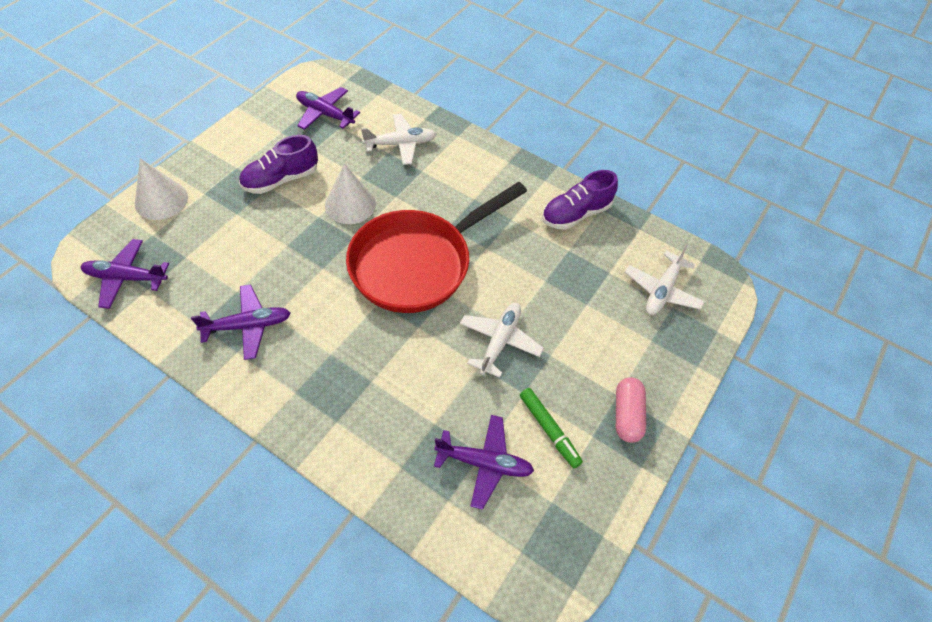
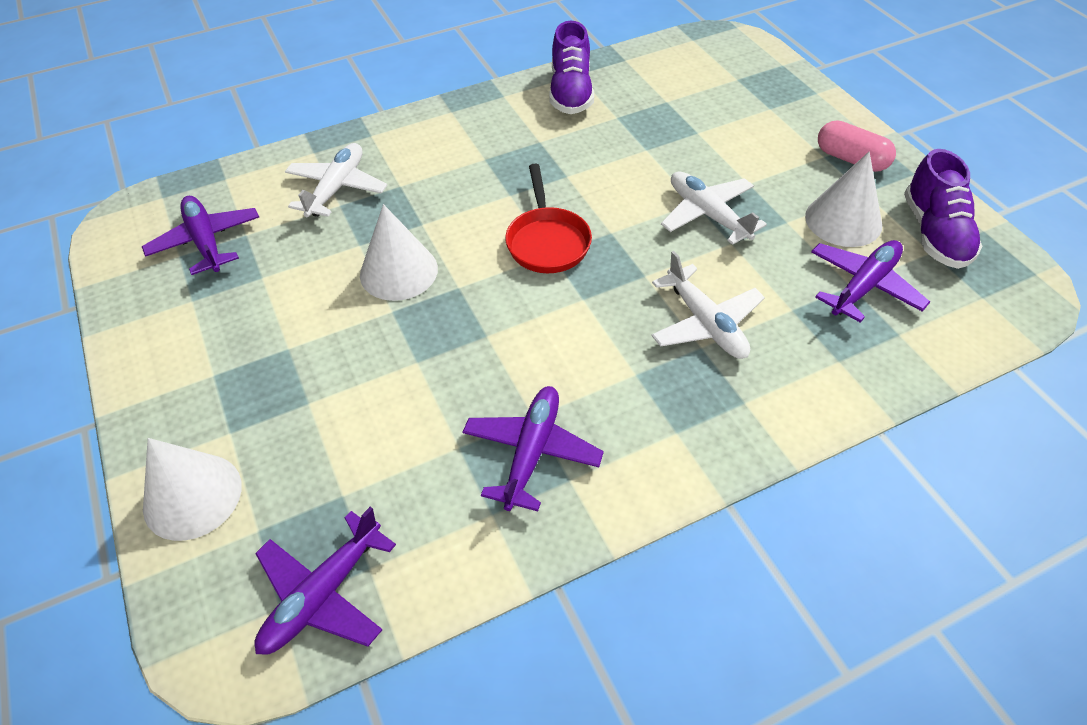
camera: 55 degrees left, 5 degrees down
(281, 179) = (287, 329): purple shoe -> purple shoe (934, 233)
(325, 114) = (206, 241): purple plane -> purple plane turned 90 degrees clockwise
(418, 263) = (547, 241): red pan -> red pan, size x0.50
(549, 430) = (843, 220): green marker -> white cone
(662, 290) = (713, 77): white plane -> white plane (705, 323)

